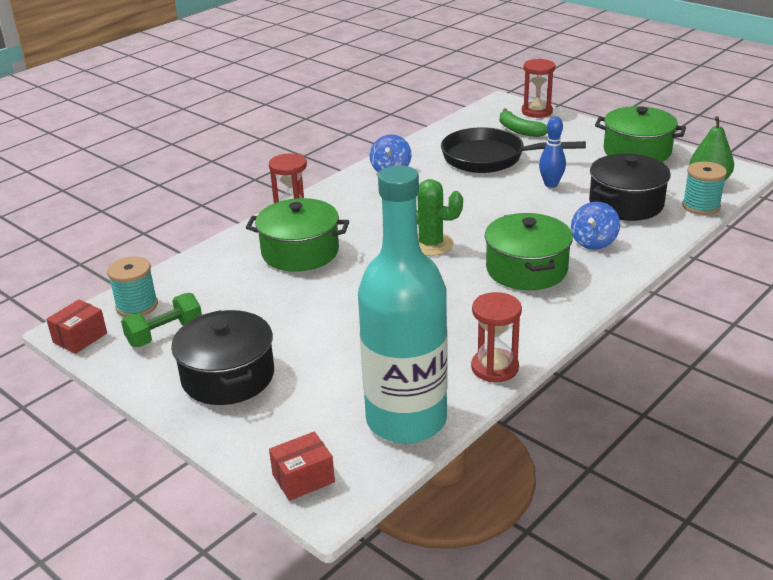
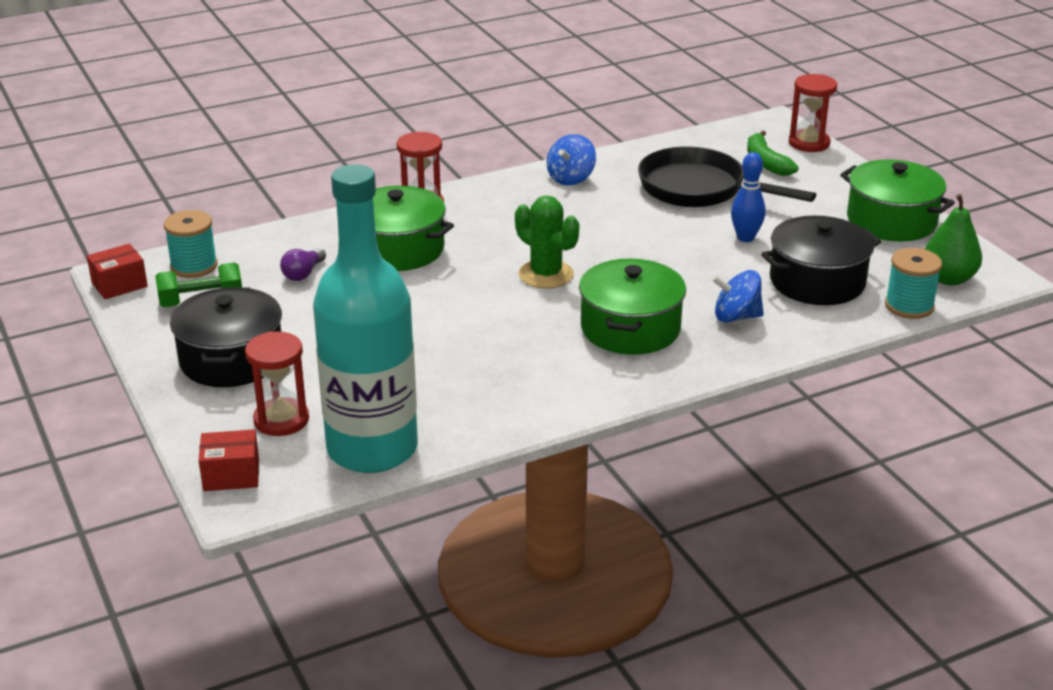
camera: 20 degrees right, 0 degrees up
(237, 289) = (303, 274): none -> purple light bulb
(494, 368) = (505, 423): red hourglass -> red hourglass (281, 420)
(593, 242) = (736, 317): blue spinning top -> blue spinning top turned 45 degrees clockwise

